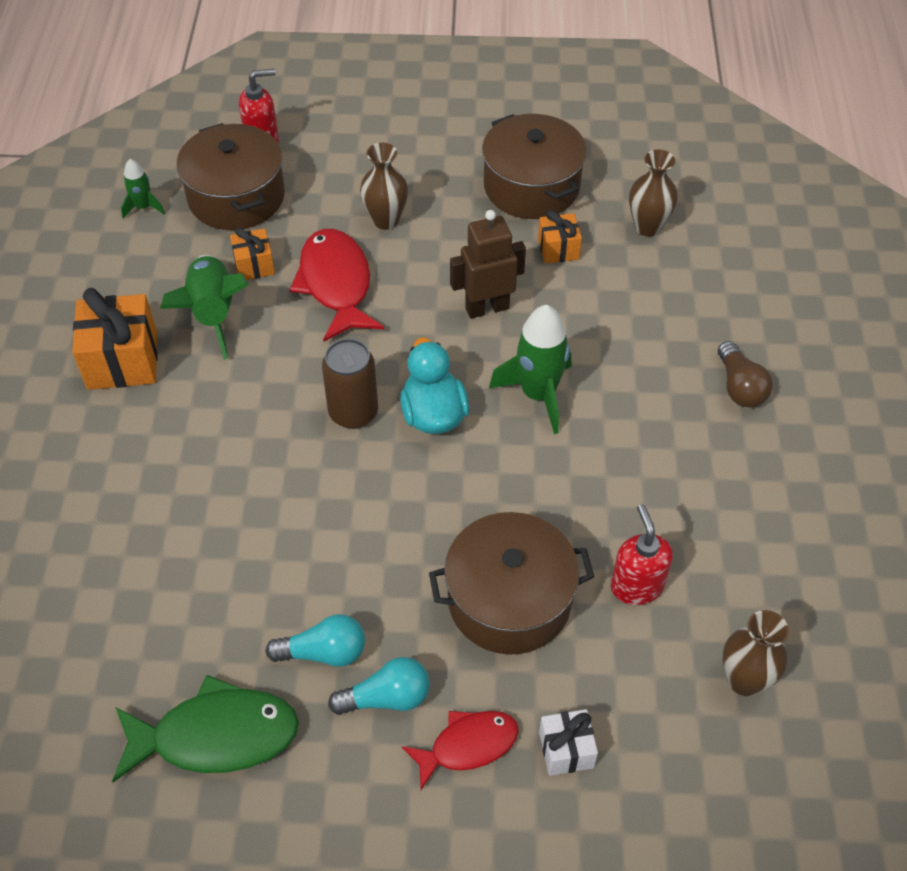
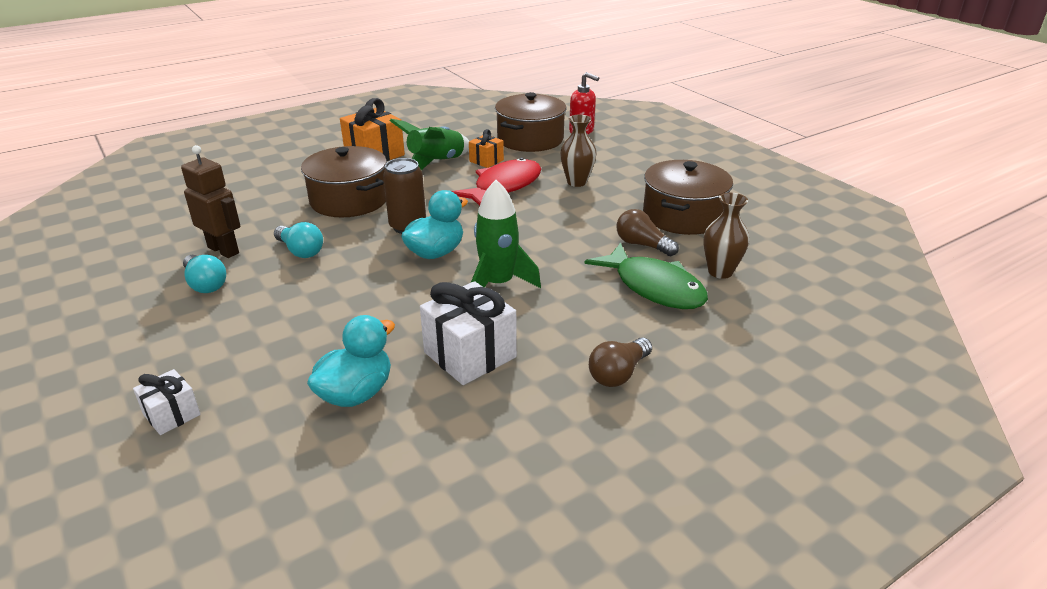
camera: 55 degrees right, 20 degrees down
(143, 207) = (488, 122): green rocket -> none
(216, 736) = (121, 272): green fish -> green fish (654, 287)
(386, 698) = (181, 319): turquoise light bulb -> turquoise light bulb (300, 251)
(467, 746) = (155, 367): red fish -> none
(487, 308) = (551, 238): brown robot -> brown robot (224, 250)
(509, 600) = (298, 338): brown pot -> brown pot (349, 200)
(558, 249) = (642, 245): orange gift -> brown light bulb
(636, 586) = (356, 393): red soap dispenser -> turquoise duck
(639, 474) = (470, 355): none -> white gift
(744, 680) = (297, 492): brown vase -> none

